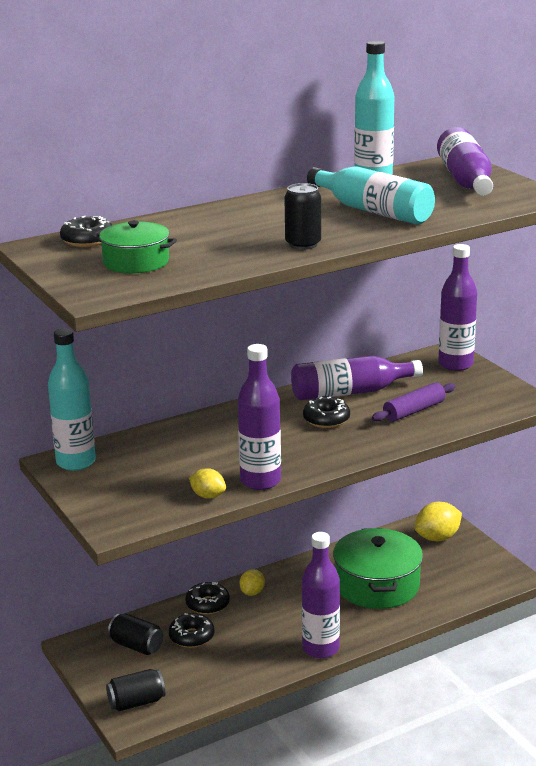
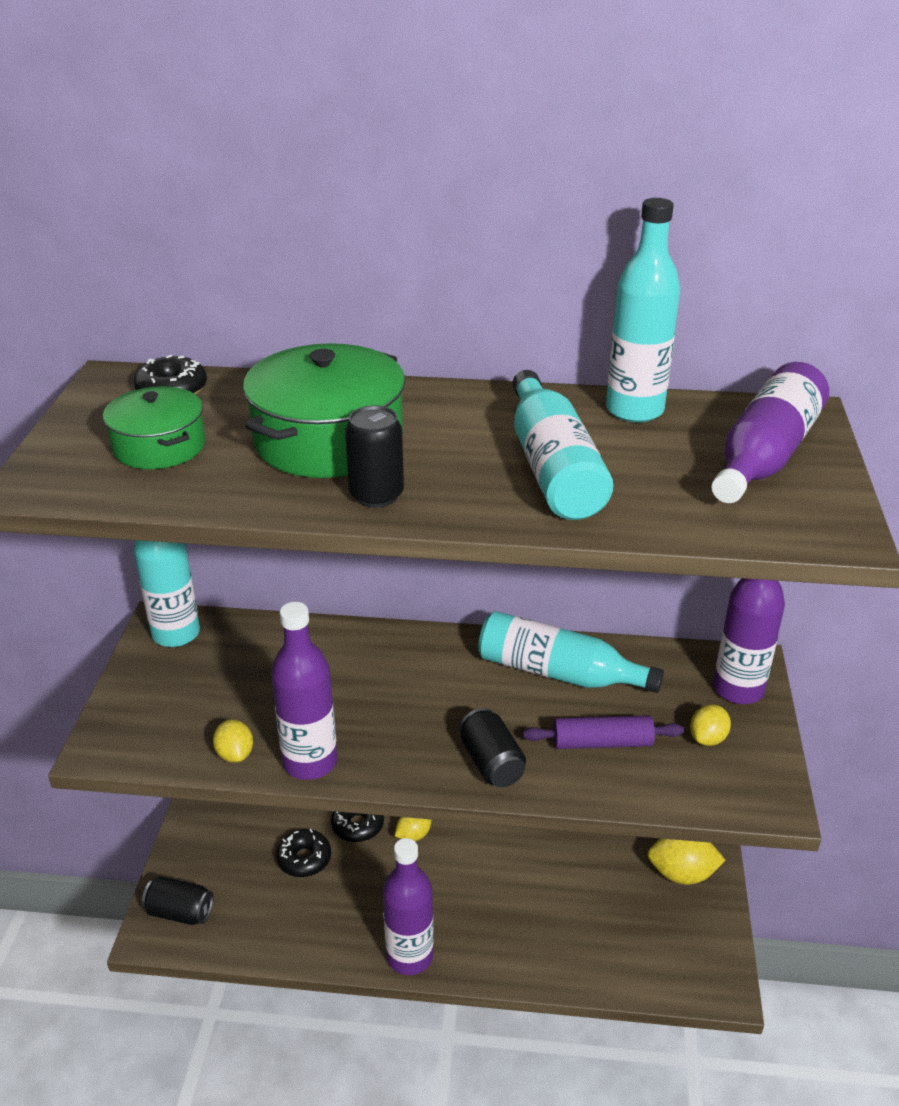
camera: 35 degrees right, 10 degrees up
(136, 646) = (246, 839): black can -> black can (491, 763)
(326, 420) = (484, 703): black donut -> none
(350, 392) = (558, 672): purple bottle -> turquoise bottle
(377, 585) = (550, 903): green pot -> green pot (328, 440)
(465, 389) = (707, 738): none -> yellow lemon

